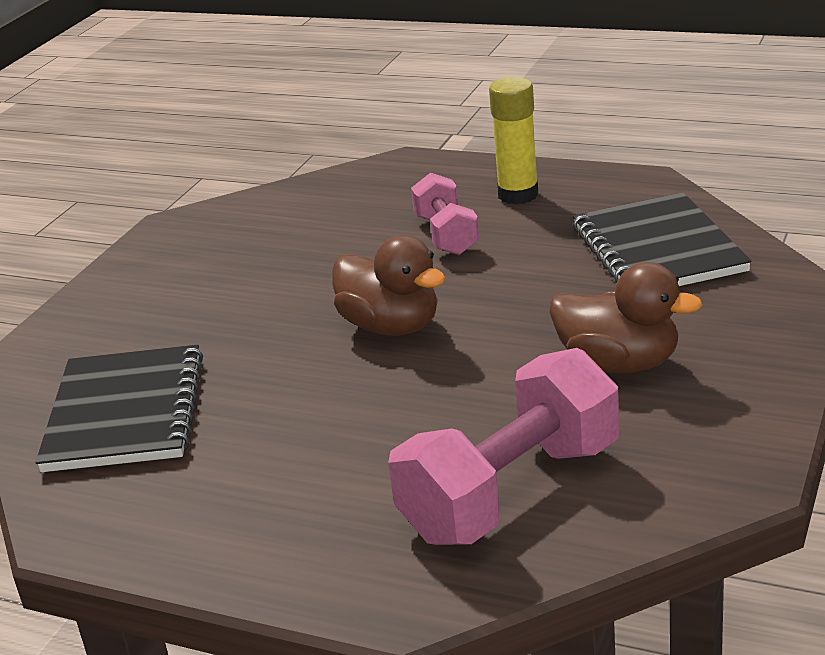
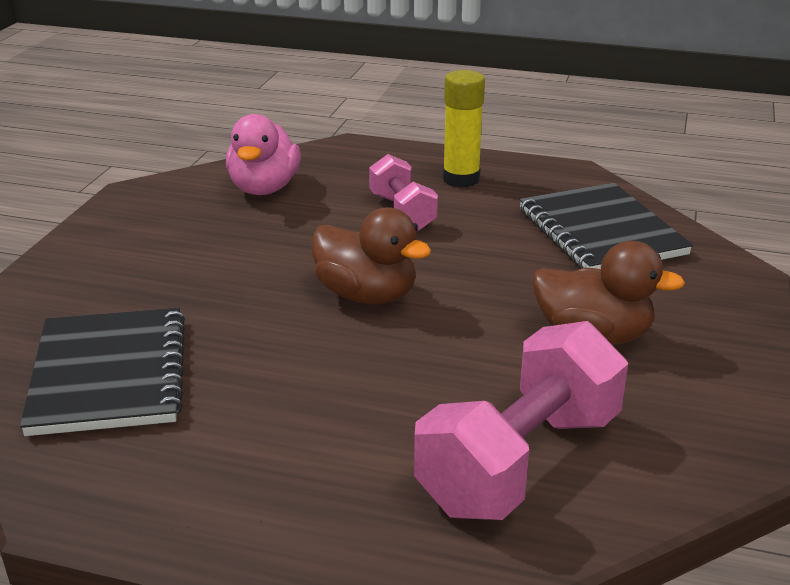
camera: 10 degrees left, 0 degrees up
(305, 214) = (264, 188): none -> pink duck

